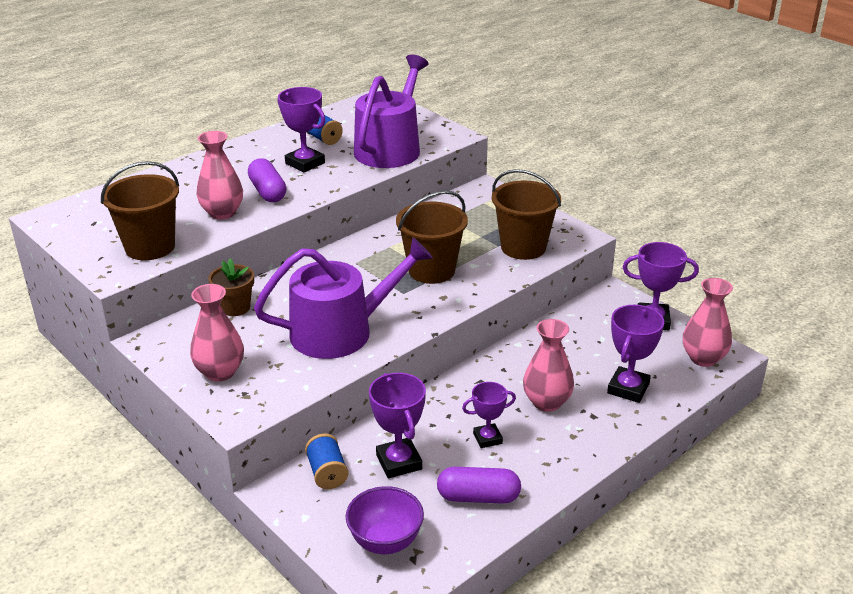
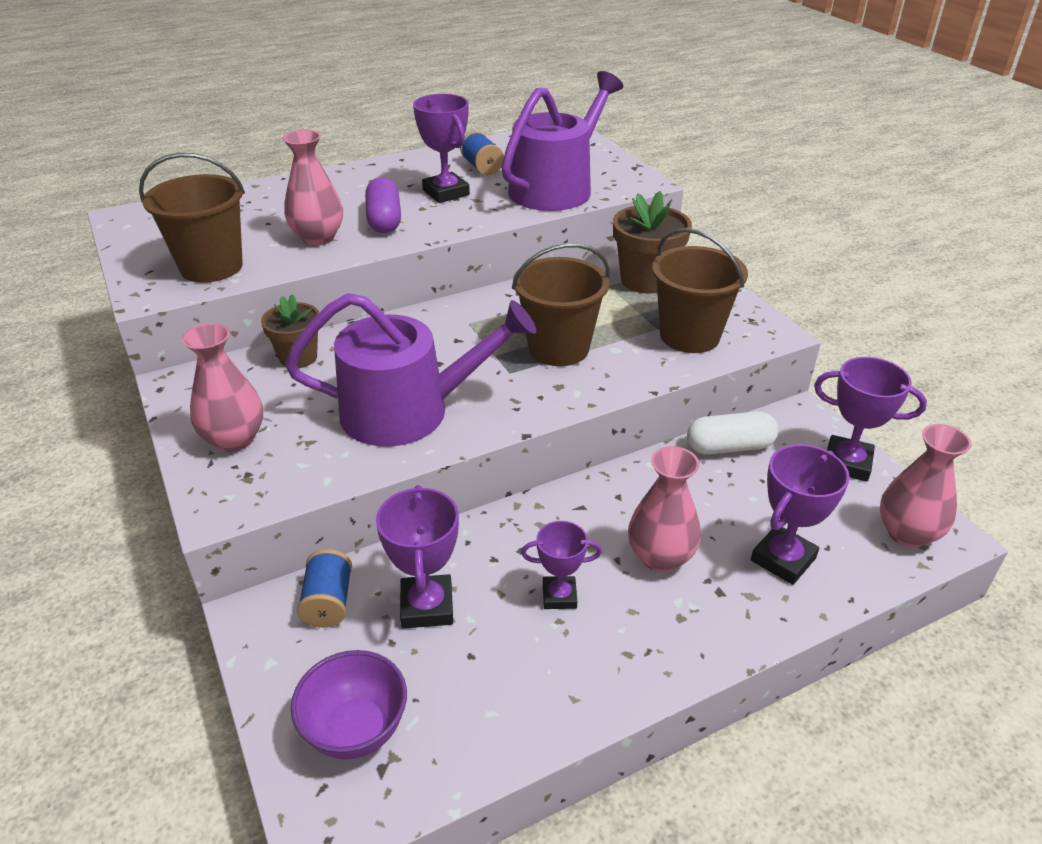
camera: 15 degrees right, 5 degrees up
(476, 211) = (646, 280): none -> brown flower pot
(478, 497) = (512, 687): purple capsule -> none
(569, 323) = (729, 447): none -> white capsule

